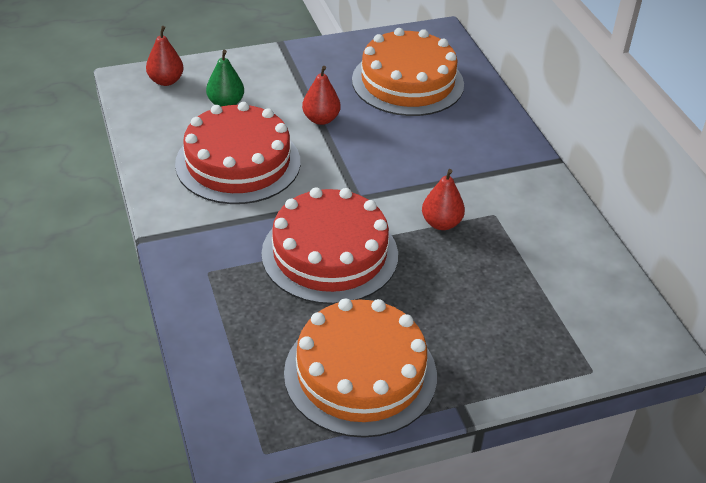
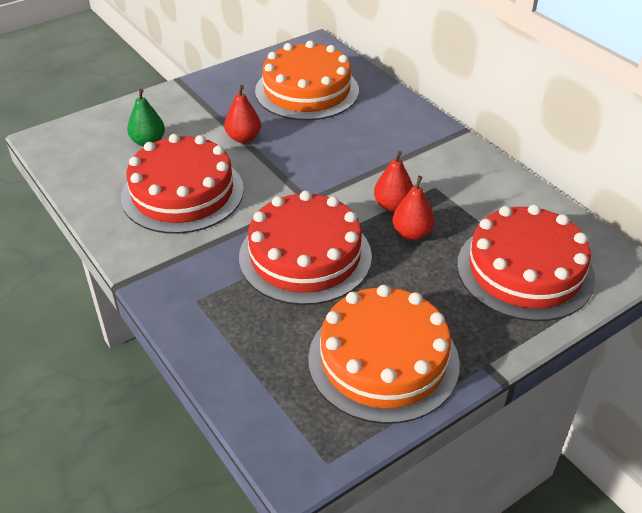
camera: 15 degrees left, 0 degrees up
(166, 81) = (82, 133): red pear -> red pear (412, 233)
(547, 322) = (525, 270): none -> red cake

